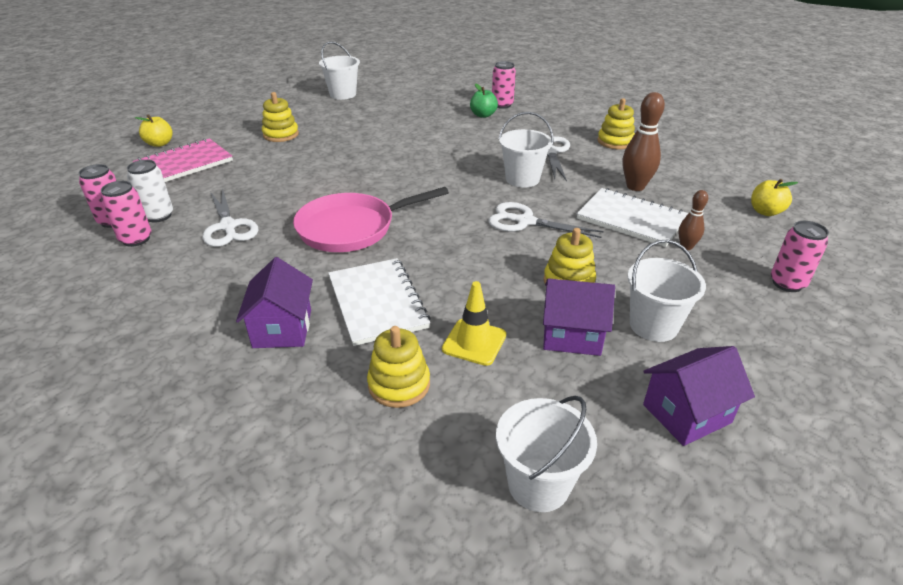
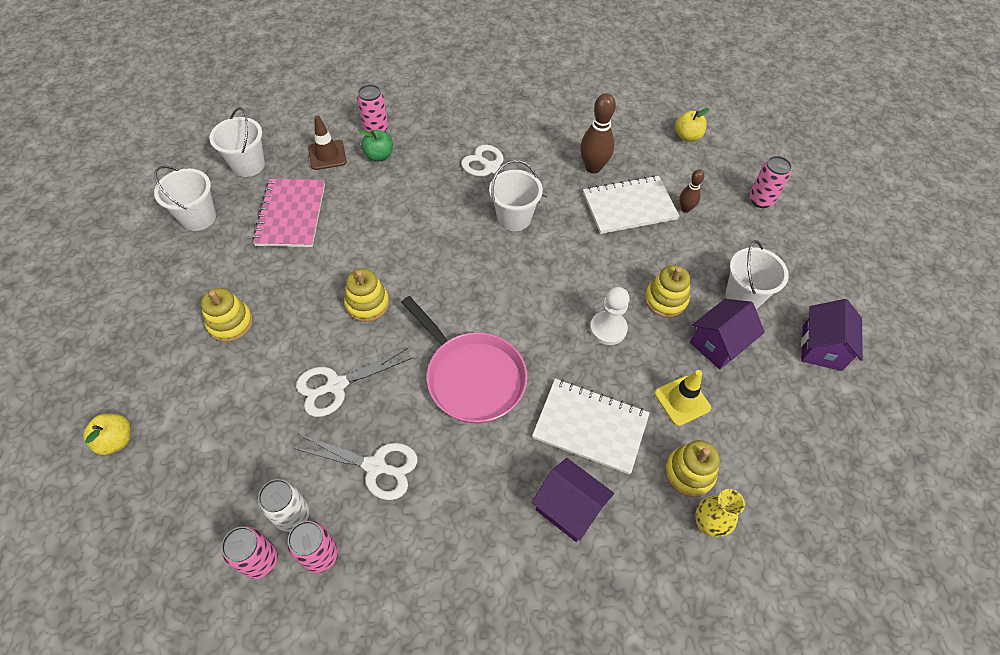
camera: 50 degrees left, 20 degrees up
(184, 164) = (198, 440): pink notebook -> pink notebook (291, 214)
(352, 228) = (472, 377): pink pan -> pink pan turned 60 degrees counterclockwise
(353, 425) = (707, 524): none -> yellow vase
(453, 102) = (327, 155): none -> brown traffic cone
(489, 266) = (608, 329): none -> white pawn
(525, 221) = (573, 264): white scissors -> white scissors (336, 385)
(538, 484) = (821, 460): white bucket -> white bucket (248, 165)
(615, 142) = (521, 121): yellow stacking toy -> yellow stacking toy (367, 304)

